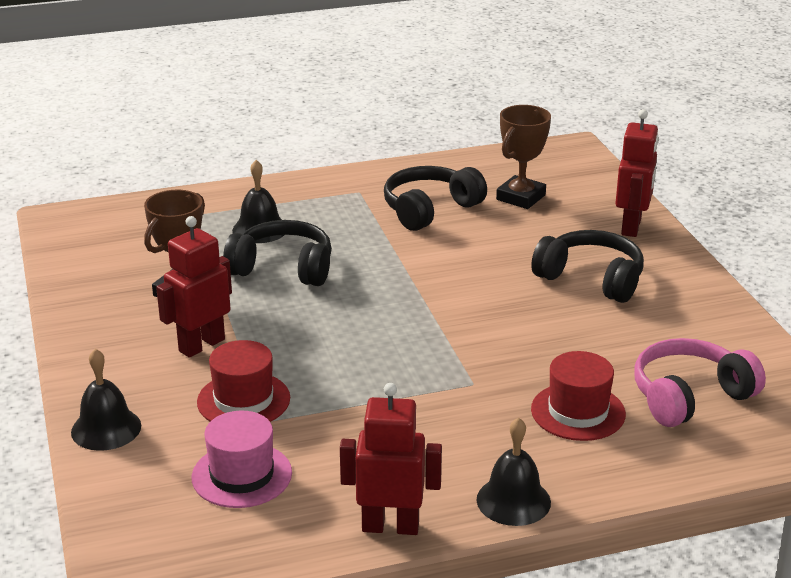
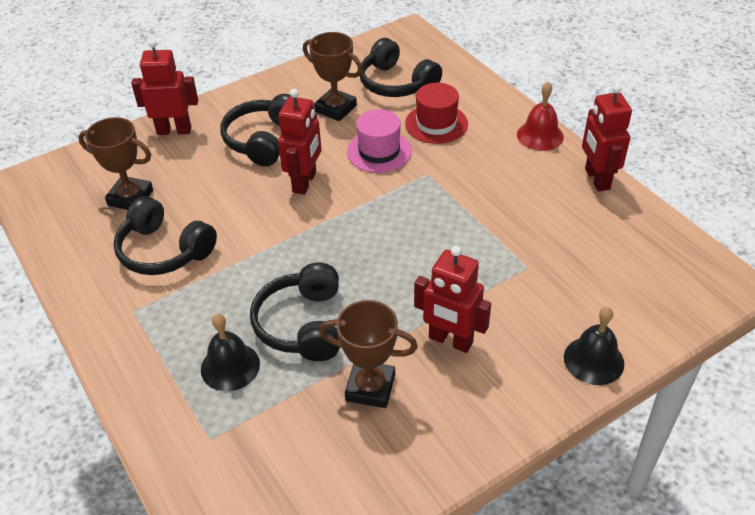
camera: 105 degrees left, 15 degrees up
(242, 475) = (595, 261): pink hat -> pink hat (379, 151)
(243, 400) = (511, 287): red hat -> none
(497, 296) = (305, 182): none -> red robot
(513, 500) = (540, 135): black bell -> red bell
(641, 337) = (335, 108): none -> brown trophy
(689, 396) = (396, 83): pink headphones -> black headphones

